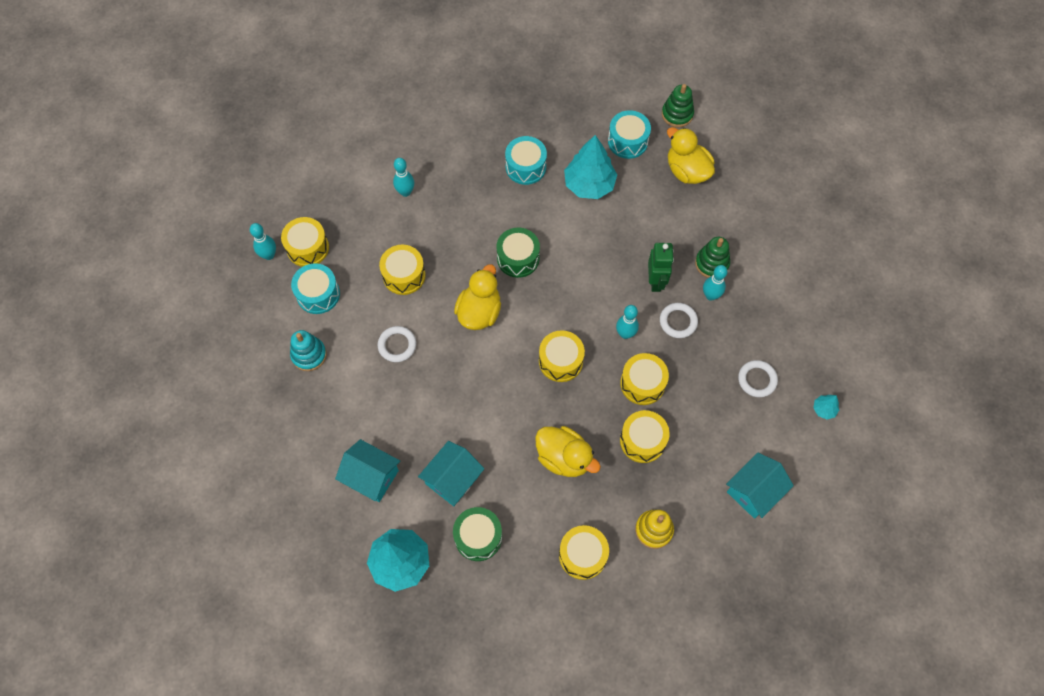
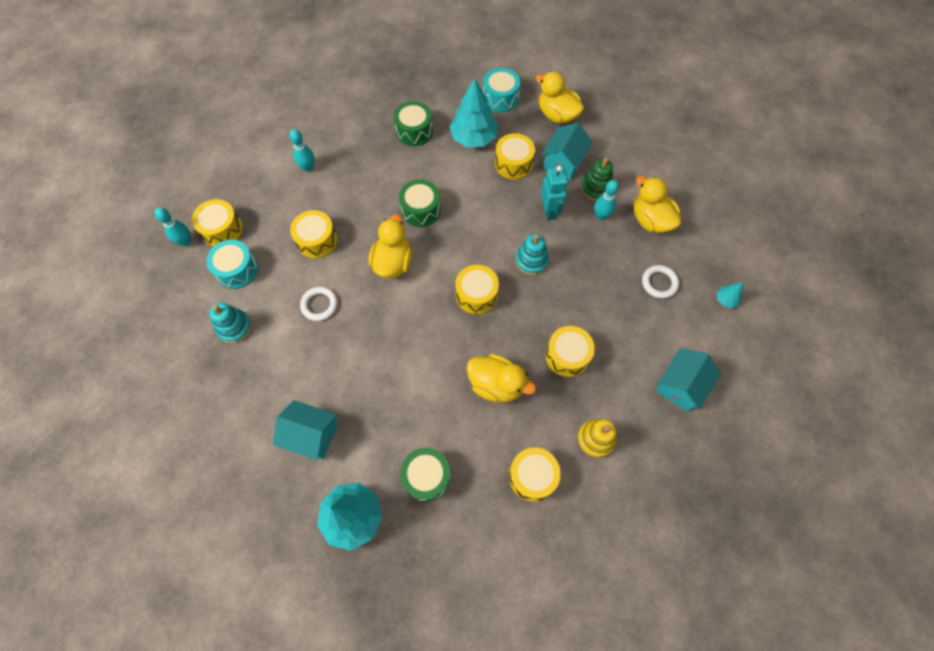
camera: 10 degrees left, 0 degrees up
(452, 479) = (392, 423): turquoise house -> turquoise house (563, 161)
(525, 167) = (414, 131): turquoise drum -> green drum
(625, 334) = (531, 261): turquoise bowling pin -> turquoise stacking toy
(642, 384) = (556, 303): yellow drum -> yellow drum (513, 164)
(656, 281) = (549, 211): green robot -> turquoise robot
(677, 114) = (538, 70): green stacking toy -> none
(678, 321) = (577, 243): white ring -> none
(763, 309) = (650, 220): none -> yellow duck

